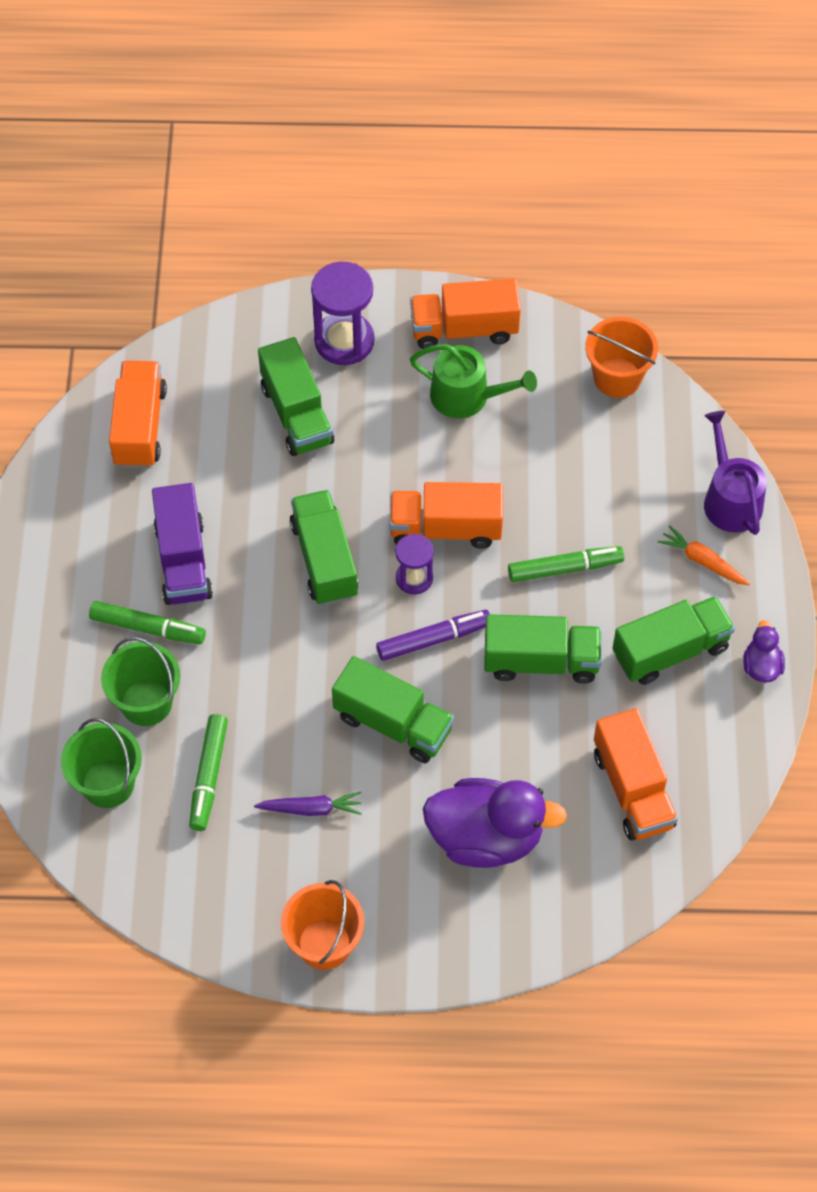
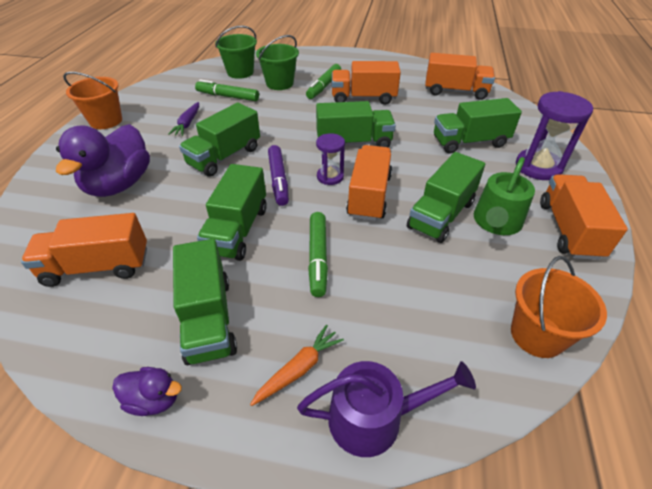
camera: 100 degrees right, 15 degrees down
(183, 561) = (363, 98): purple truck -> orange truck
(465, 450) = (441, 215): none -> green truck

